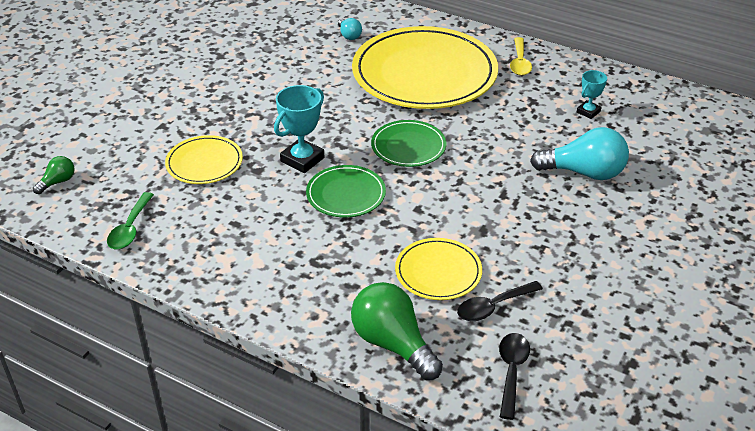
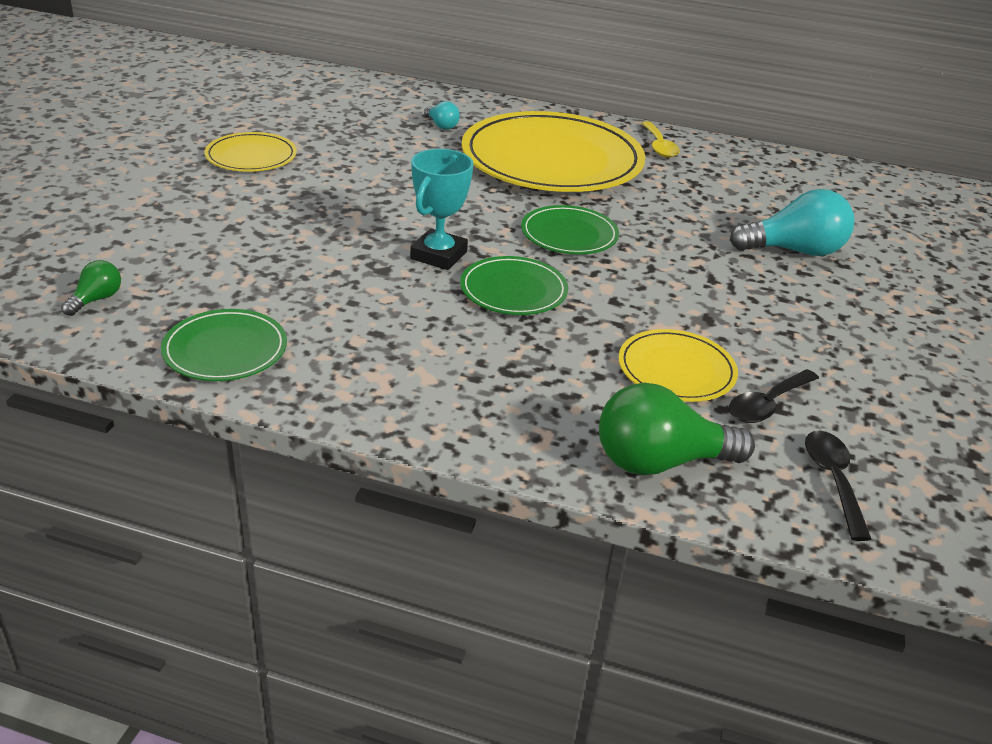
camera: 15 degrees left, 5 degrees down
(130, 228) = (225, 349): green spoon -> green plate
(204, 163) = (306, 265): yellow plate -> yellow plate (251, 156)
(392, 344) = (660, 462): green light bulb -> green light bulb turned 45 degrees counterclockwise
(588, 112) = (764, 190): turquoise trophy -> none

